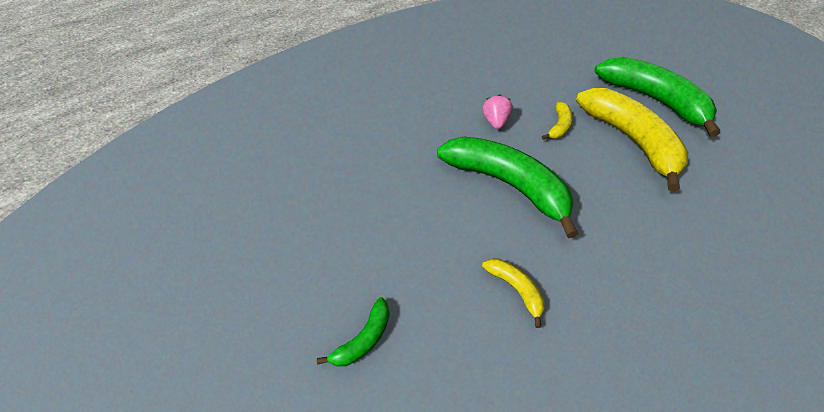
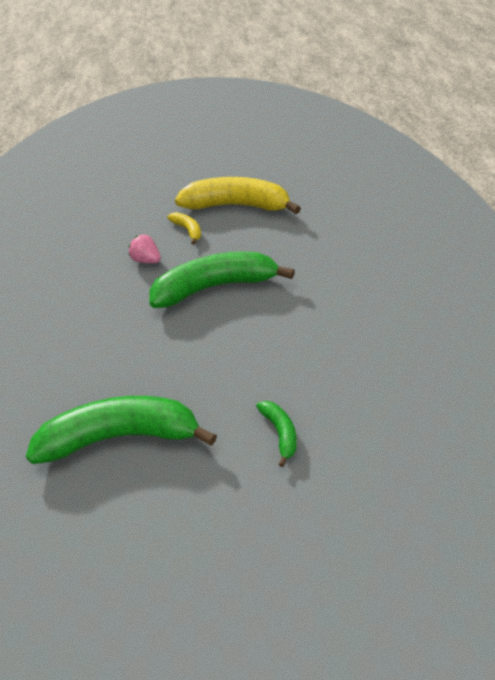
camera: 55 degrees left, 5 degrees down
(515, 289) = (305, 329): yellow banana -> none
(652, 100) = (213, 174): green banana -> green banana (121, 437)

